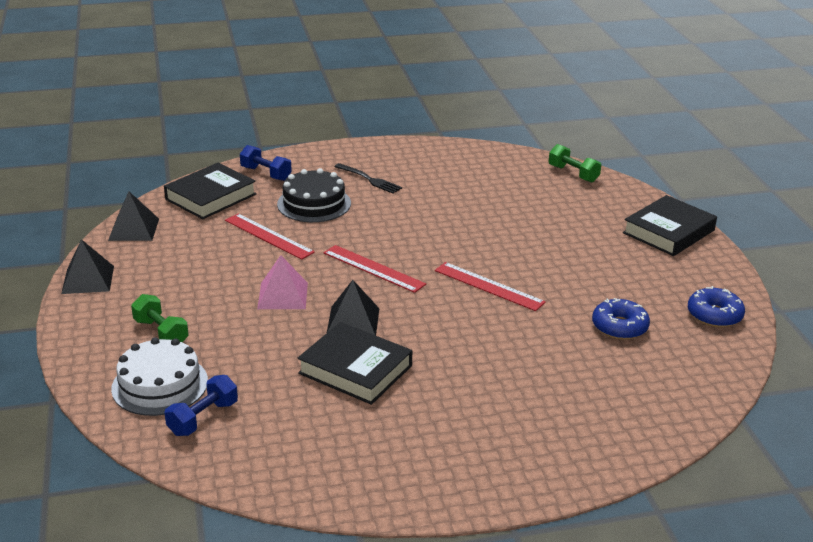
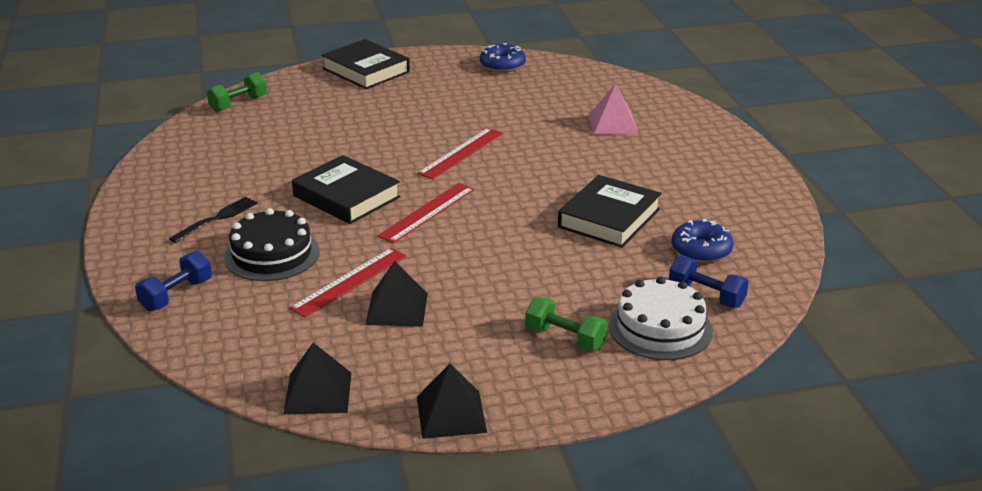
camera: 90 degrees left, 0 degrees up
(161, 333) = (565, 338): green dumbbell -> green dumbbell turned 75 degrees clockwise
(211, 197) = (234, 335): black book -> black book (346, 196)
(282, 295) = (483, 264): pink pyramid -> pink pyramid (613, 124)
(353, 321) = (528, 221): black pyramid -> black pyramid (397, 308)
(619, 327) = (523, 101): blue donut -> blue donut (701, 250)

